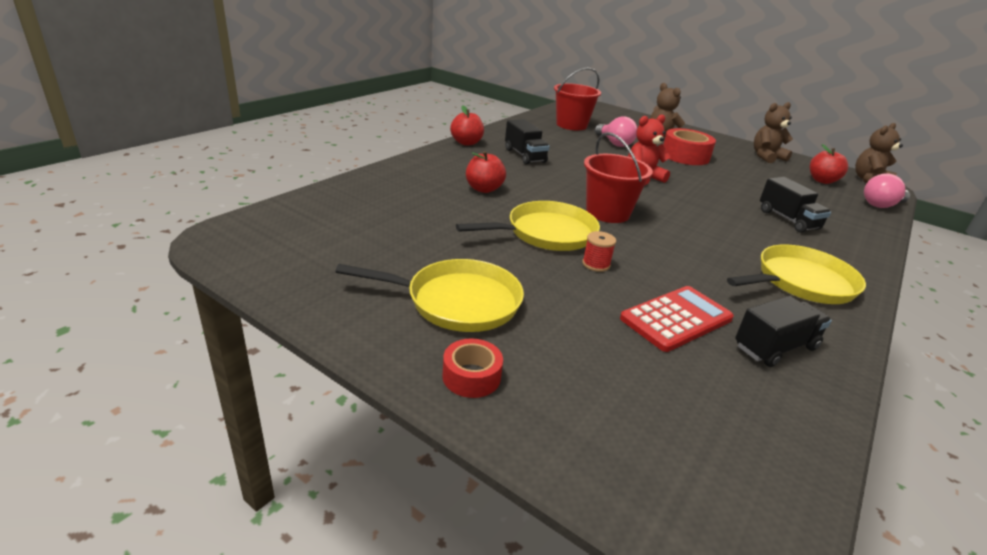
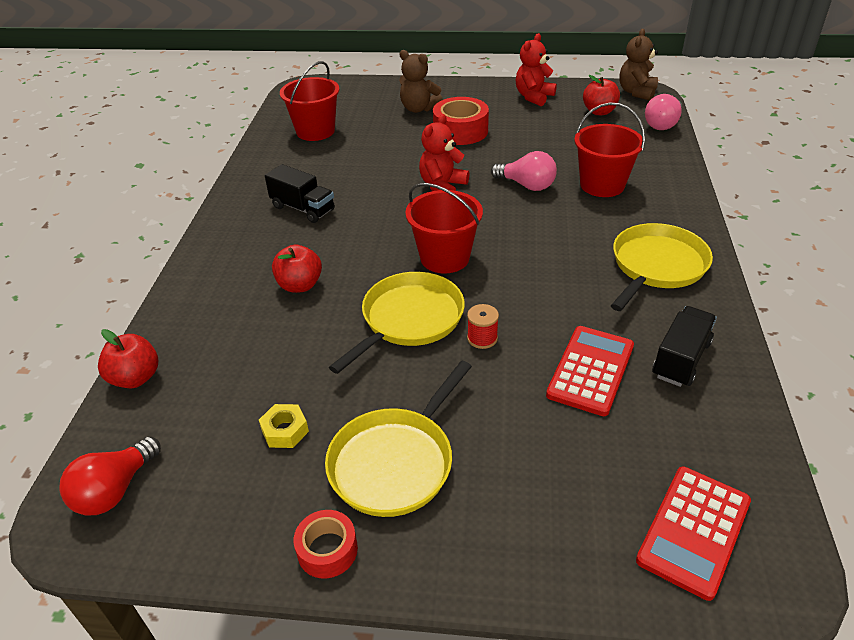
camera: 25 degrees left, 10 degrees up
(261, 235) = (115, 490): none -> red light bulb
(396, 252) = (285, 431): none -> yellow nut
(457, 301) = (395, 462): yellow pan -> yellow pan turned 150 degrees clockwise
(466, 143) = (223, 217): red apple -> red apple (135, 378)
(471, 376) = (476, 545): red tape -> red tape (327, 550)
(614, 143) = (380, 142): pink light bulb -> pink light bulb (526, 185)
(686, 466) = (694, 531): none -> red calculator
(766, 157) = (533, 97): brown teddy bear -> red teddy bear
(788, 220) = (602, 185): black truck -> red bucket

